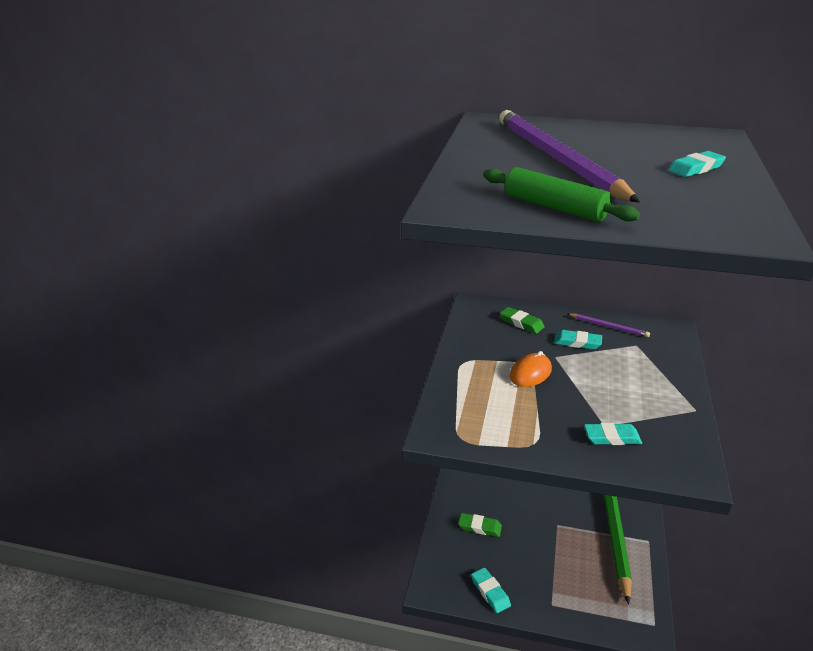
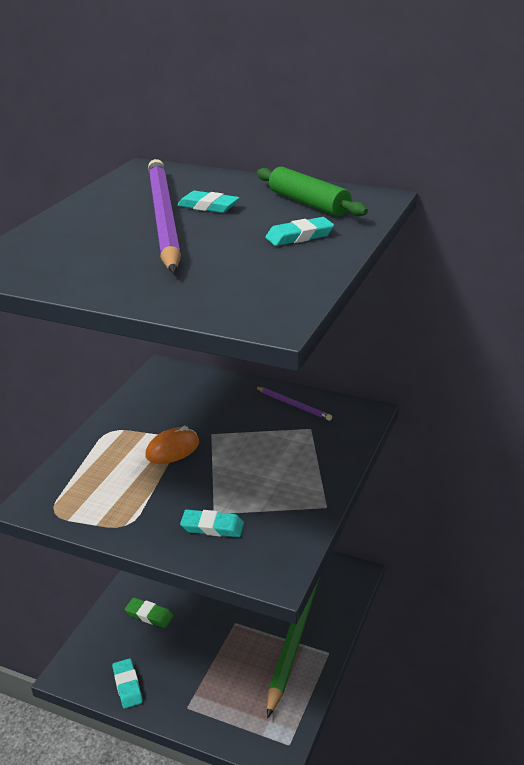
camera: 10 degrees right, 0 degrees up
(521, 323) = (200, 393): green eraser -> none
(554, 207) = (94, 273): green rolling pin -> green rolling pin (308, 203)
(577, 342) = (246, 420): turquoise eraser -> turquoise eraser (208, 206)

